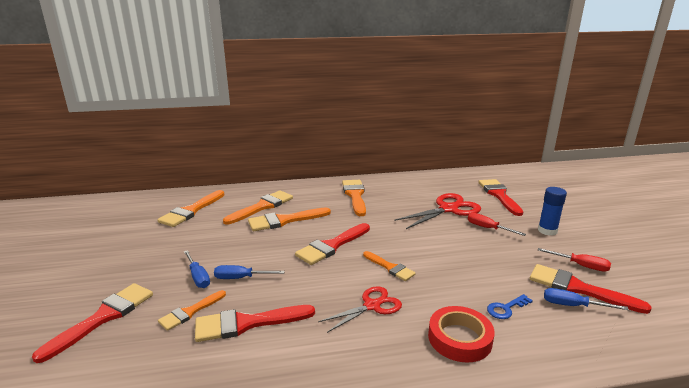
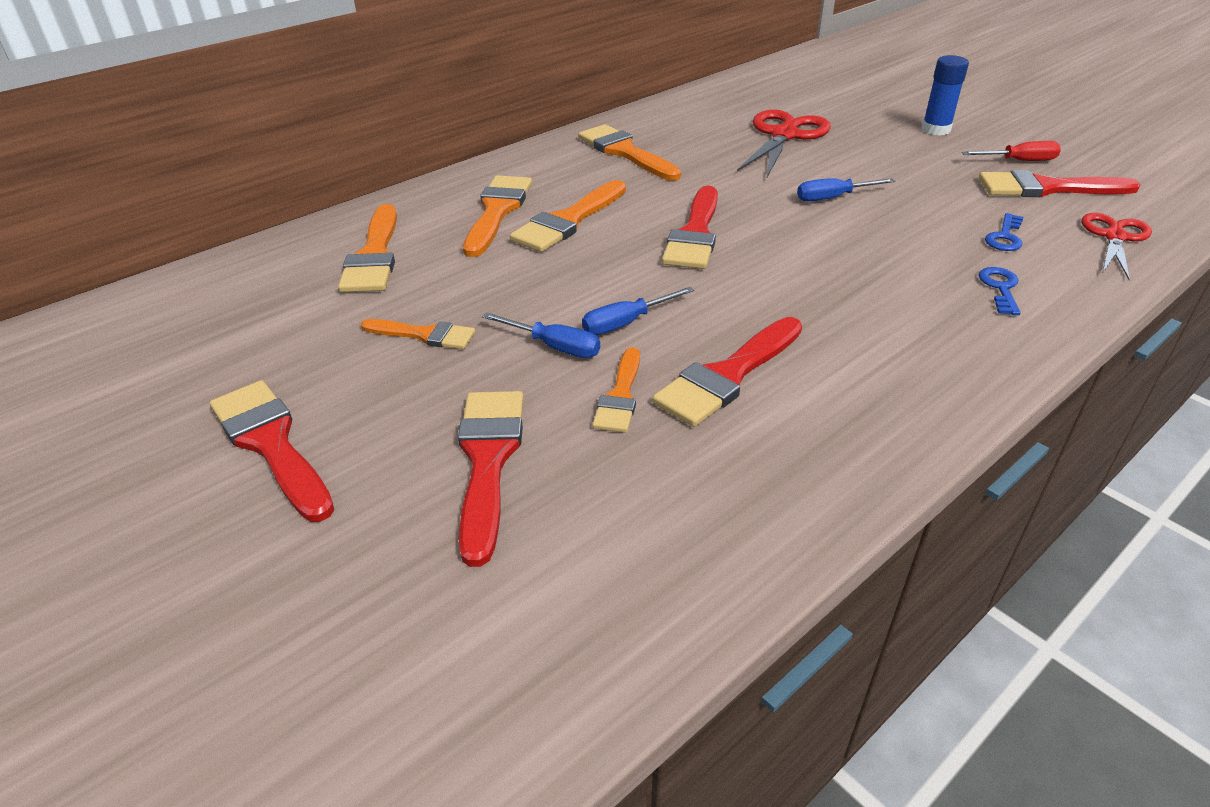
camera: 30 degrees left, 15 degrees up
(372, 306) = (856, 291): red scissors -> red scissors (1114, 237)
(390, 267) = (813, 236): orange brush -> orange brush (425, 335)
(459, 338) = (1000, 288): red tape -> blue key
(487, 228) = (865, 147): red screwdriver -> none
(499, 195) = (823, 98): red brush -> red brush (271, 444)
(572, 305) = (1063, 209): blue screwdriver -> blue screwdriver (833, 198)

